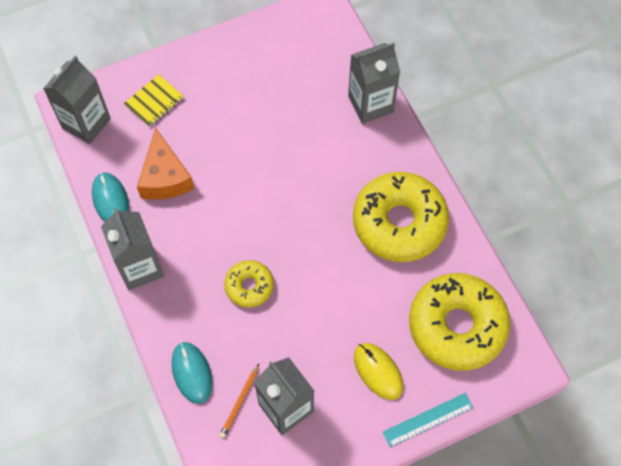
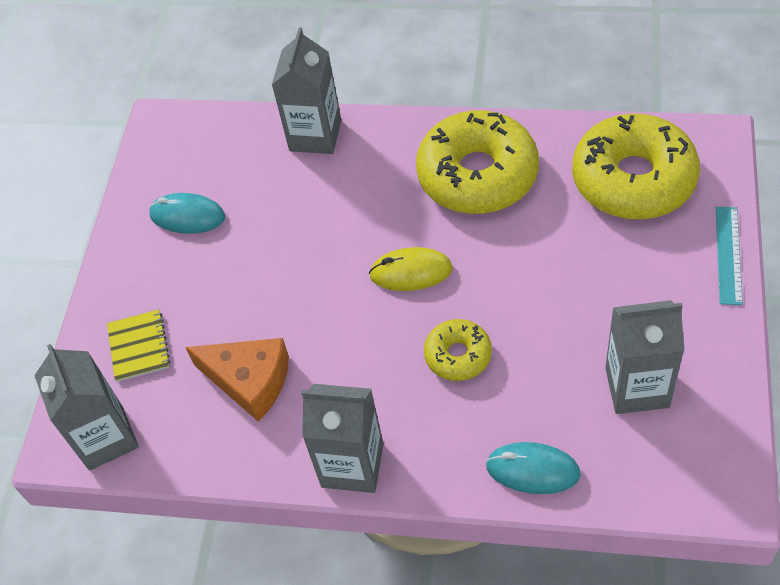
camera: 50 degrees left, 10 degrees down
(110, 200) = (235, 458): turquoise mouse -> turquoise mouse (187, 216)
(239, 402) = (601, 433): orange pencil -> none
(378, 371) = (644, 275): yellow mouse -> yellow mouse (411, 272)

